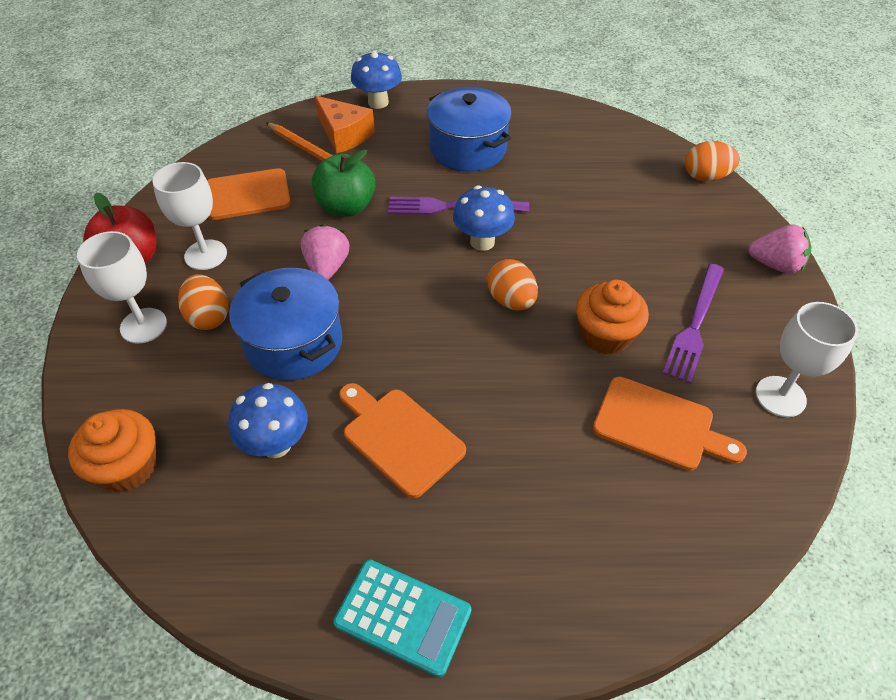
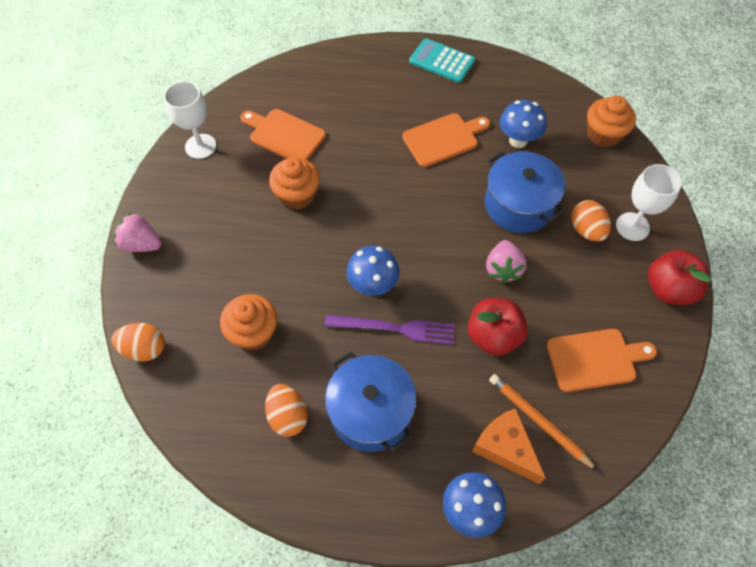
camera: 175 degrees left, 10 degrees up
(205, 255) = (607, 289): white goblet -> none
(346, 207) = (493, 336): green apple -> red apple
(399, 438) = (443, 139): orange cutting board -> orange cutting board turned 75 degrees counterclockwise
(511, 301) = (358, 227): orange egg -> orange egg (288, 416)
(601, 195) = (253, 332): none -> orange cupcake
(695, 325) = (230, 198): purple fork -> none

